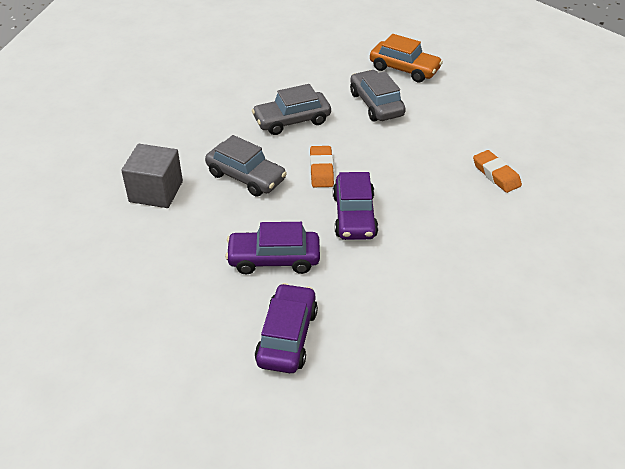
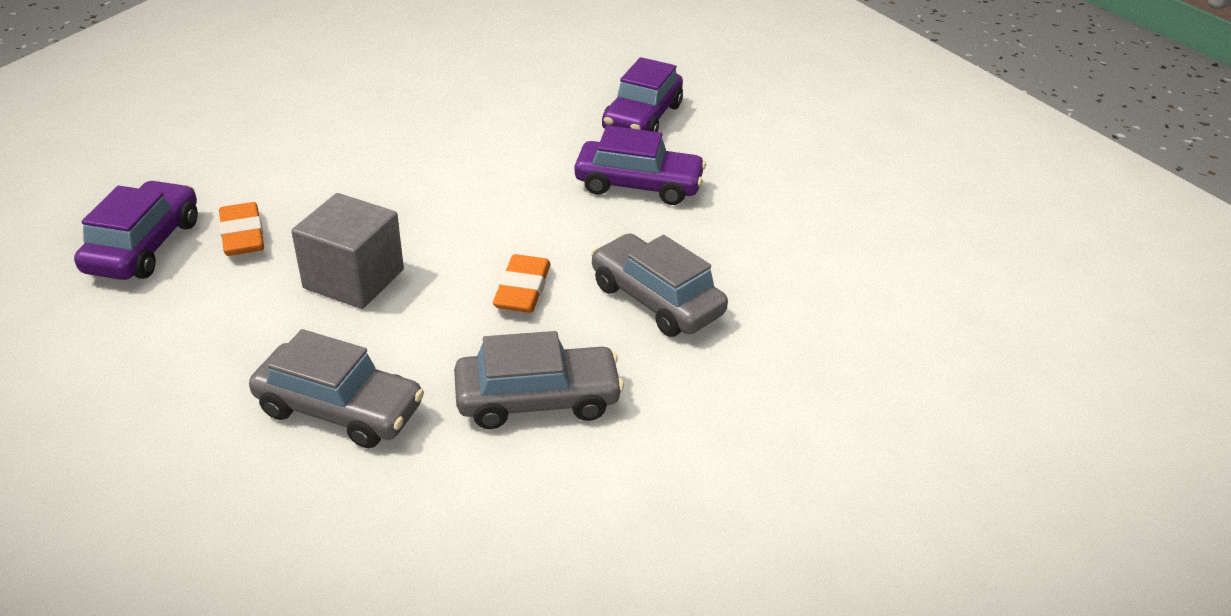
camera: 170 degrees left, 5 degrees down
(156, 191) = (811, 300): grey cube -> grey cube (354, 279)
(354, 216) = (504, 216): purple car -> purple car (144, 246)
(376, 104) = (340, 408): grey car -> grey car turned 60 degrees counterclockwise
(404, 69) = (197, 504): orange car -> none

